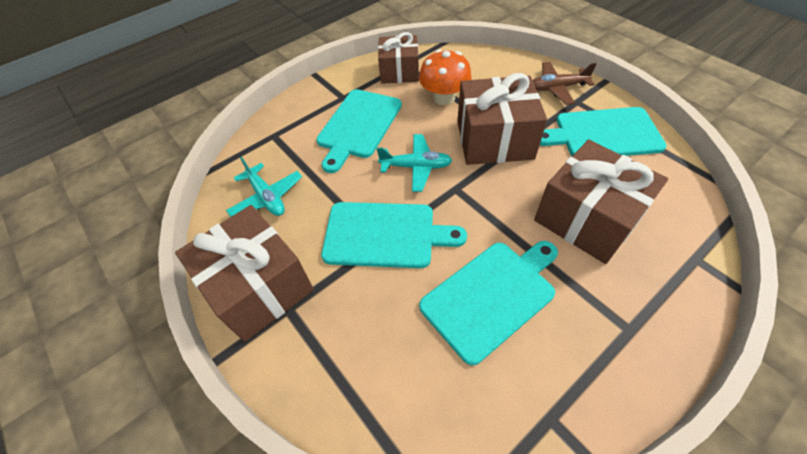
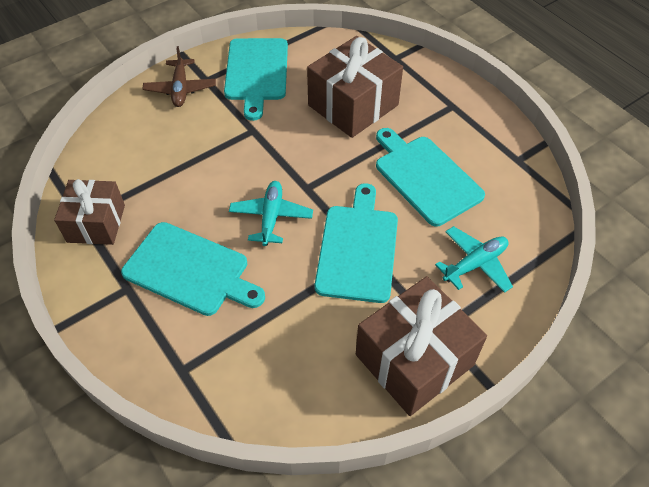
camera: 90 degrees left, 0 degrees up
(267, 197) = (292, 366): turquoise plane -> turquoise plane (475, 264)
(444, 98) = (164, 183): orange mushroom -> none
(494, 139) = (245, 149): brown gift -> none

